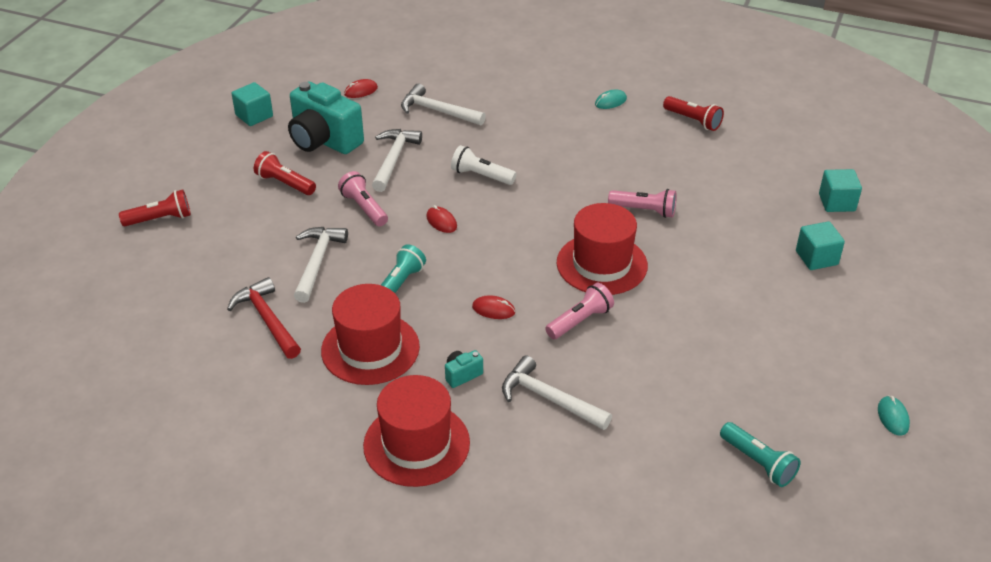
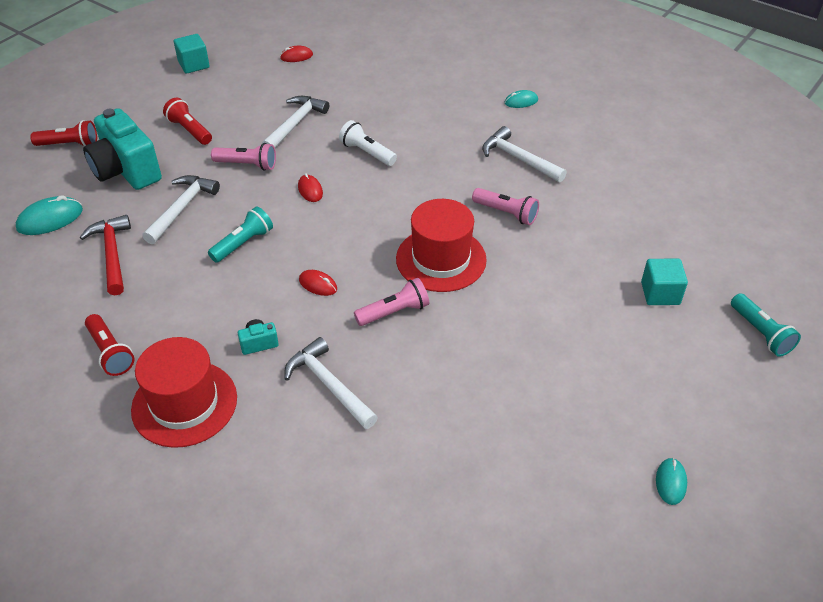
camera: 15 degrees right, 5 degrees up
(181, 298) = (50, 219): none -> turquoise mouse
(324, 141) = (242, 97): turquoise camera -> turquoise camera (126, 171)
(364, 208) = (247, 165): pink flashlight -> pink flashlight turned 120 degrees clockwise
(370, 349) = (188, 300): red hat -> none
(438, 111) = (356, 85): white hammer -> white hammer (519, 159)
(693, 121) = (593, 132): red flashlight -> red flashlight (110, 352)
(758, 463) = (506, 500): turquoise flashlight -> turquoise flashlight (760, 333)
(837, 202) = (705, 239): turquoise cube -> none

